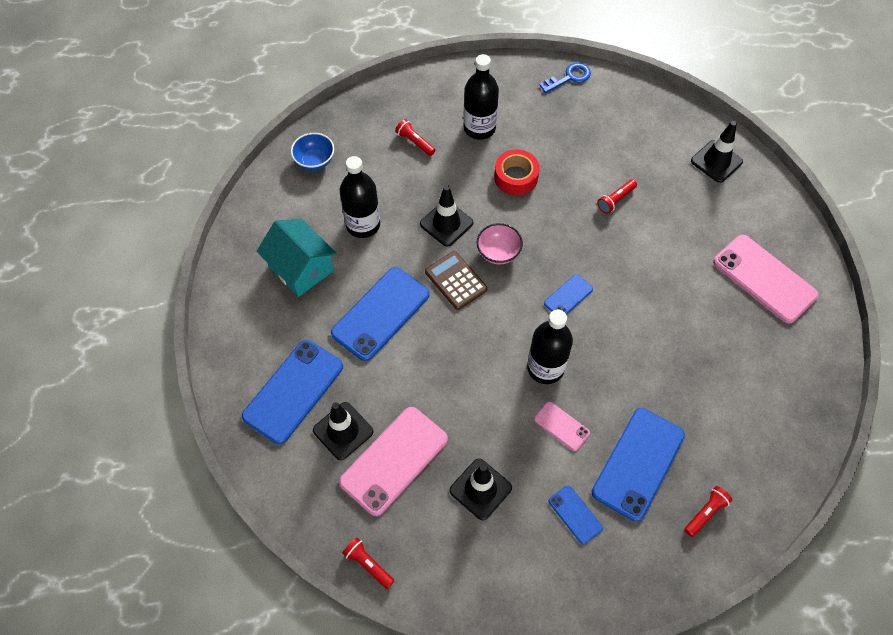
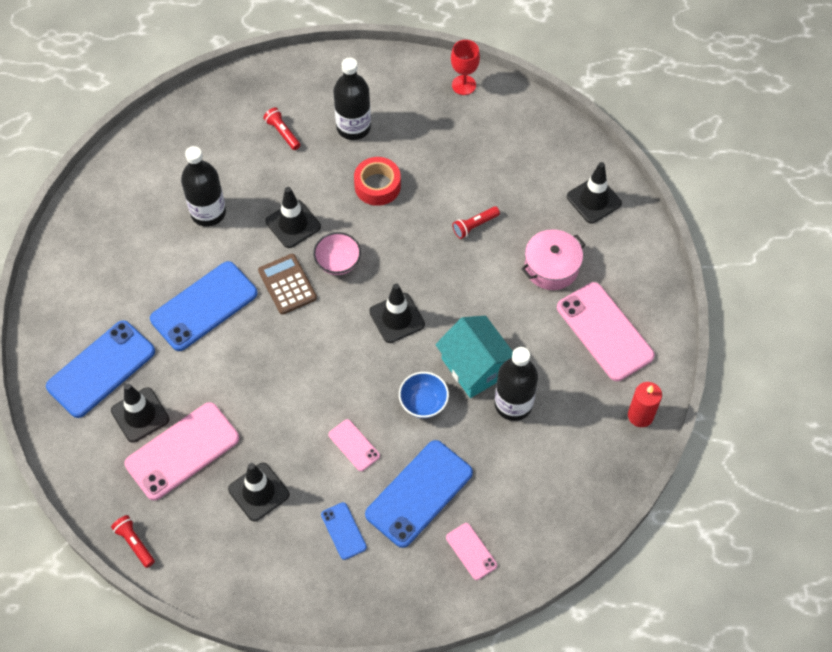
camera: 10 degrees right, 0 degrees up
(301, 268) = (136, 248): turquoise house -> turquoise house (475, 366)
(315, 161) = (175, 138): blue bowl -> blue bowl (423, 403)
(545, 368) = (354, 386): black bottle -> black bottle (513, 404)
(568, 296) = (397, 318): blue phone -> black traffic cone
(569, 77) = (464, 85): blue key -> red goblet
(697, 227) = (551, 267): none -> pink pot
(705, 513) = (471, 551): red flashlight -> pink phone
(822, 352) = (640, 415): none -> red candle

